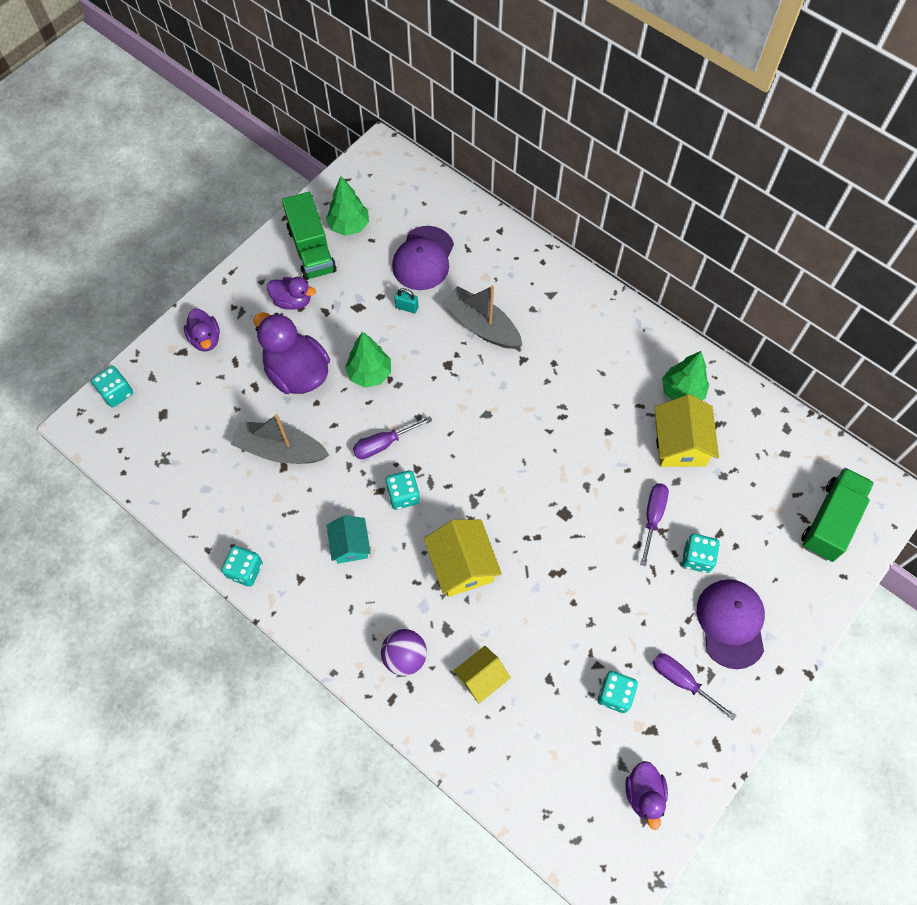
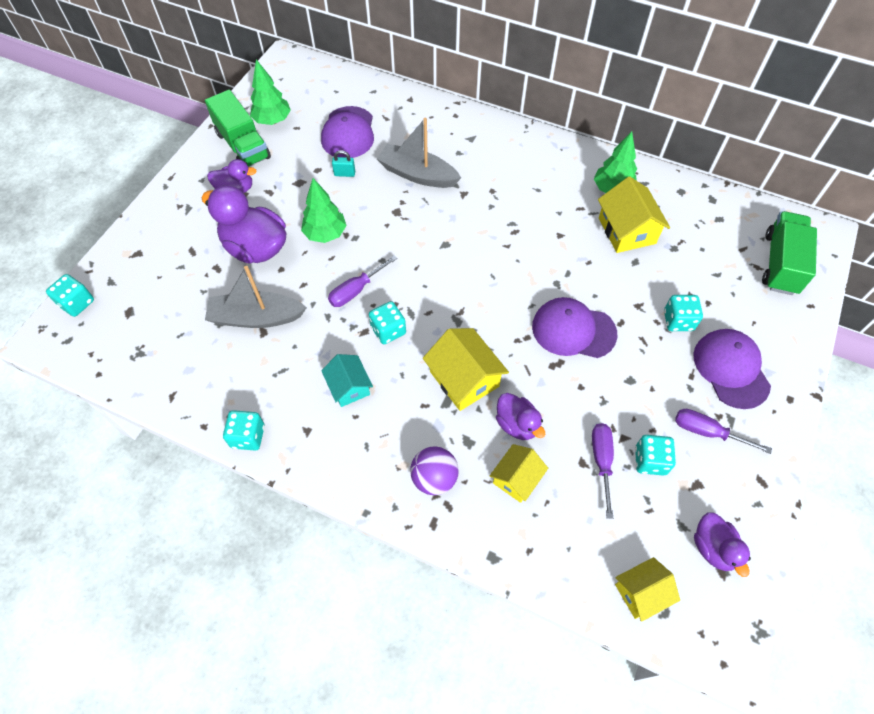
camera: 15 degrees left, 5 degrees down
(205, 339) = (158, 238): purple duck -> purple duck (517, 424)
(561, 815) = (641, 592): none -> yellow house
(586, 541) = (573, 330): none -> purple cap
(652, 517) = (626, 296): purple screwdriver -> purple screwdriver (601, 462)

